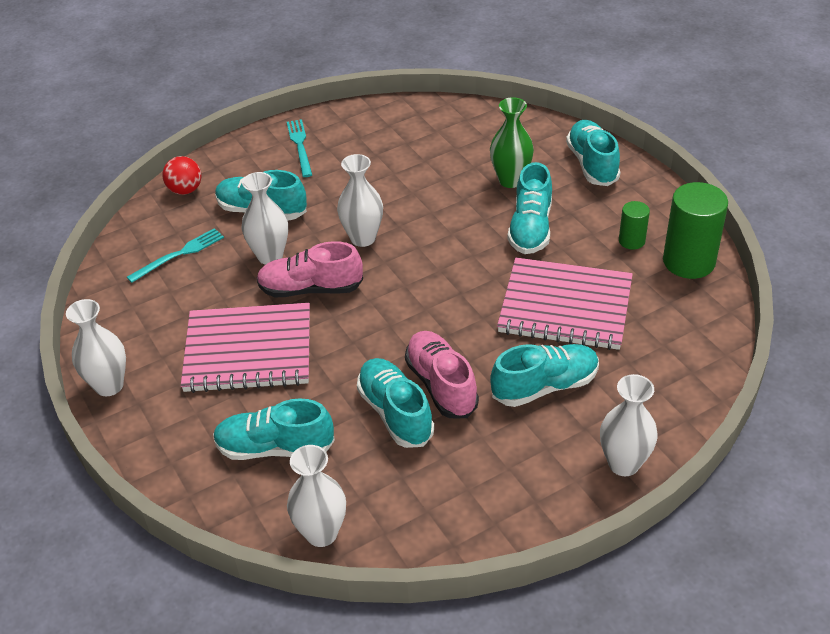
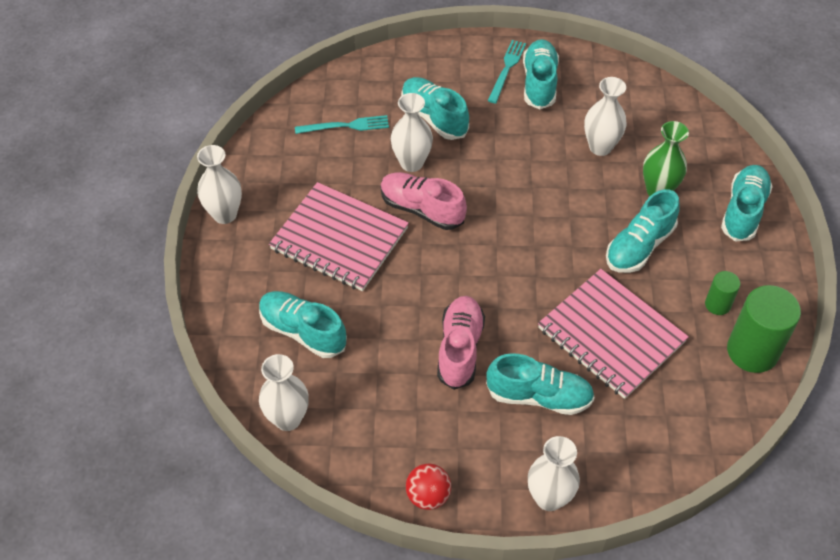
camera: 30 degrees right, 10 degrees up
(185, 190) = (389, 68): red ball -> red ball (428, 495)
(363, 238) = (494, 184): white vase -> white vase (600, 147)
(395, 413) = (408, 353): turquoise shoe -> turquoise shoe (539, 83)

